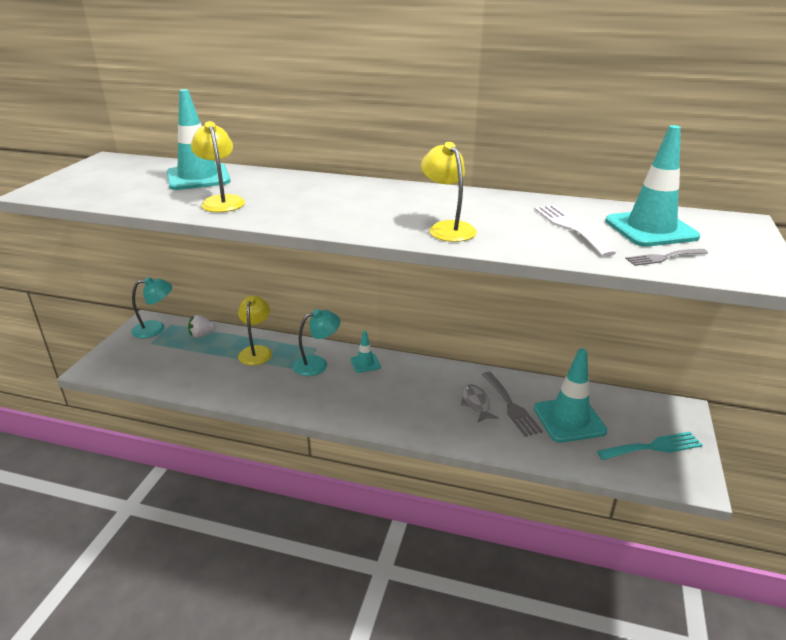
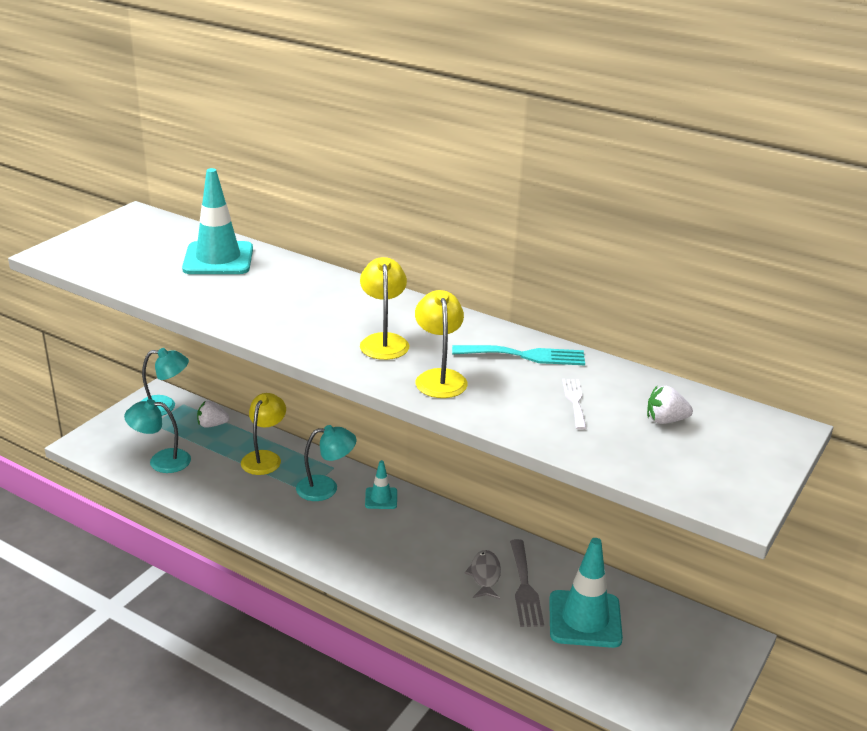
camera: 15 degrees right, 0 degrees up
(168, 370) = (161, 461): none -> turquoise lamp
(221, 201) = (227, 298): yellow lamp -> yellow lamp (384, 341)
(570, 227) = (574, 401): white fork -> white fork, size x0.63
(650, 229) = (665, 420): turquoise traffic cone -> white strawberry
(653, 447) = (667, 674): turquoise fork -> turquoise fork (525, 355)
(663, 257) = (644, 460): grey fork -> none

